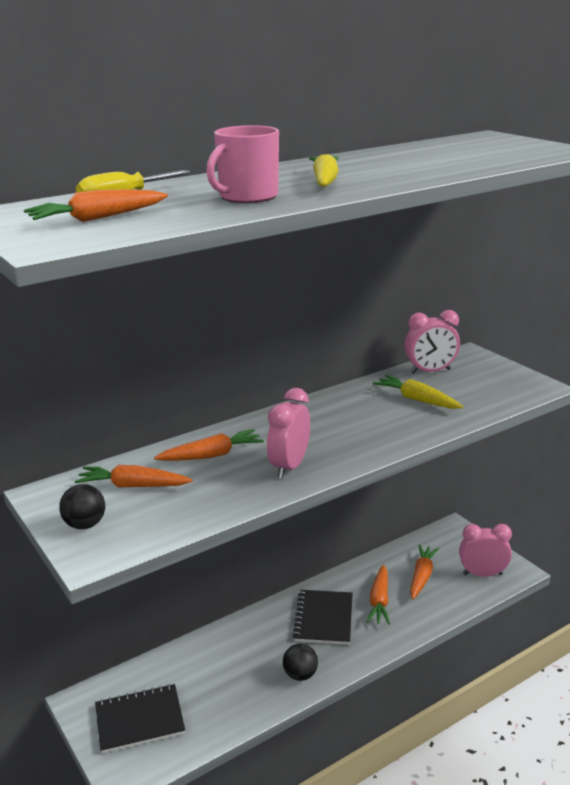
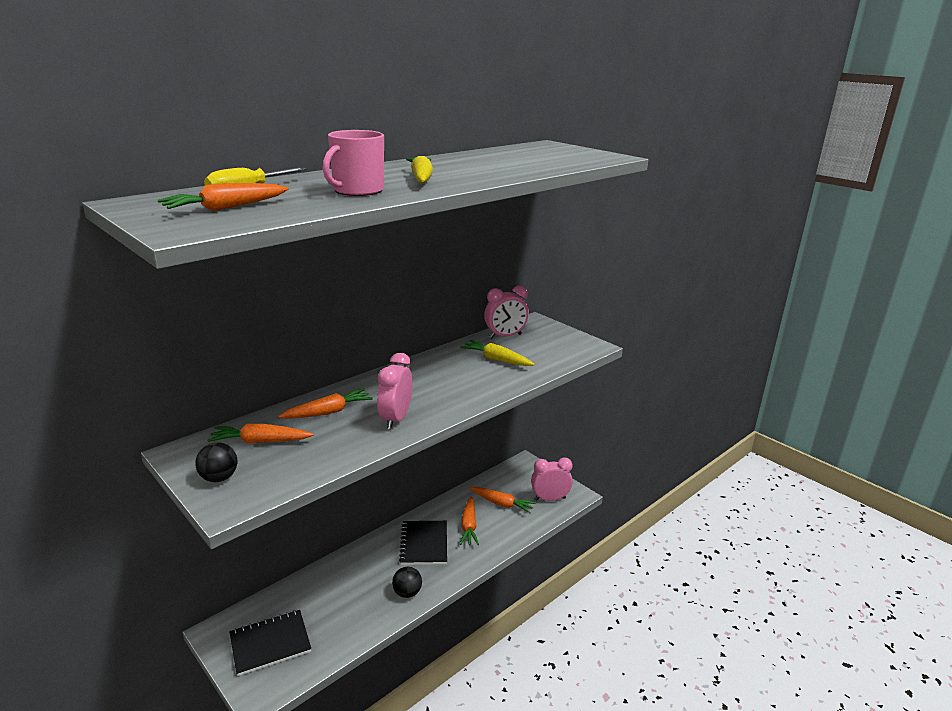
camera: 10 degrees left, 0 degrees up
(421, 576) = (502, 504): orange carrot -> orange carrot turned 105 degrees clockwise

